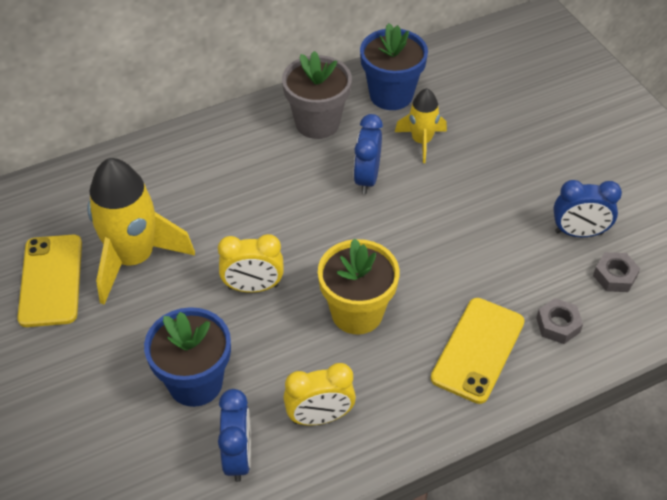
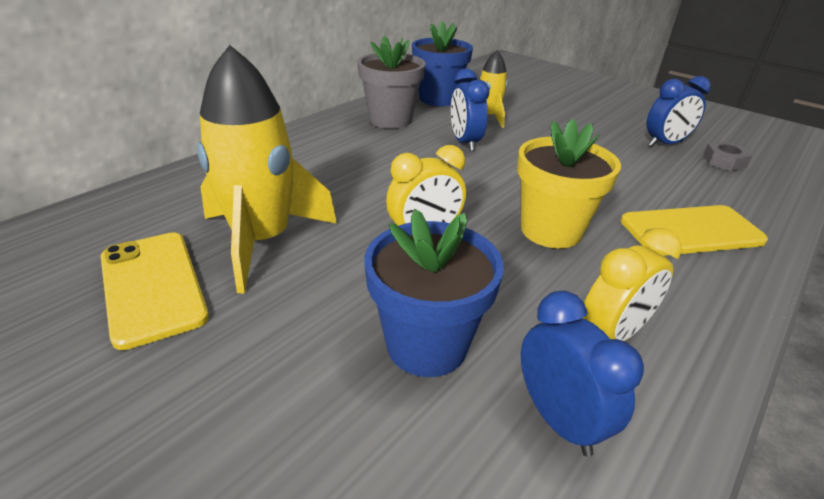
camera: 25 degrees left, 15 degrees down
(478, 350) = (691, 231): yellow phone -> yellow phone turned 75 degrees clockwise
(558, 325) = (728, 198): grey nut -> none

